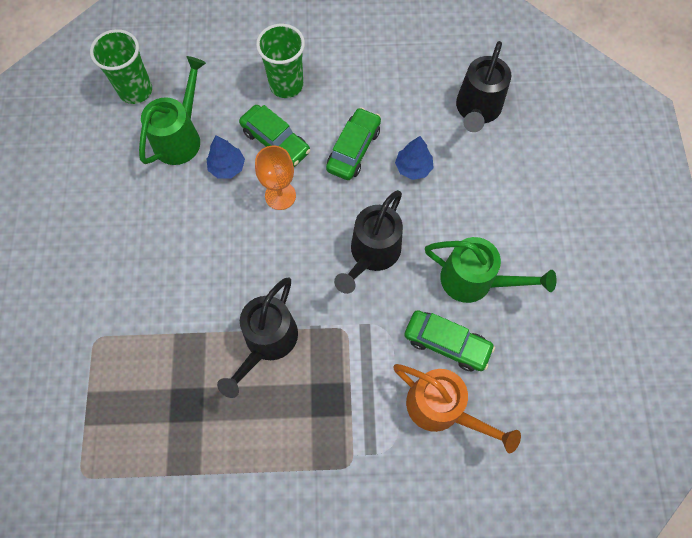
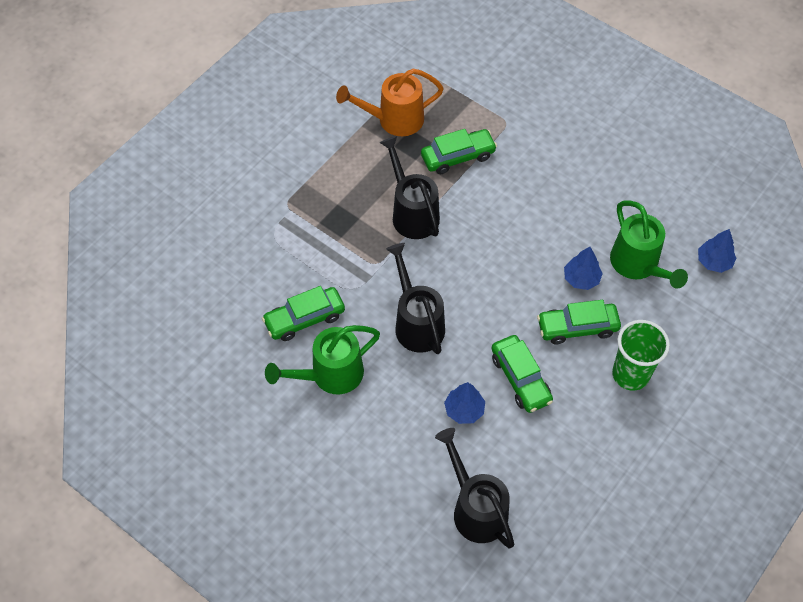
camera: 130 degrees right, 10 degrees down
(135, 90) = (714, 262): green cup -> blue tree
(171, 352) = (458, 156): none -> green car
(280, 195) = (523, 297): orange goblet -> none
(442, 409) = (265, 281): orange watering can -> orange watering can (393, 120)

